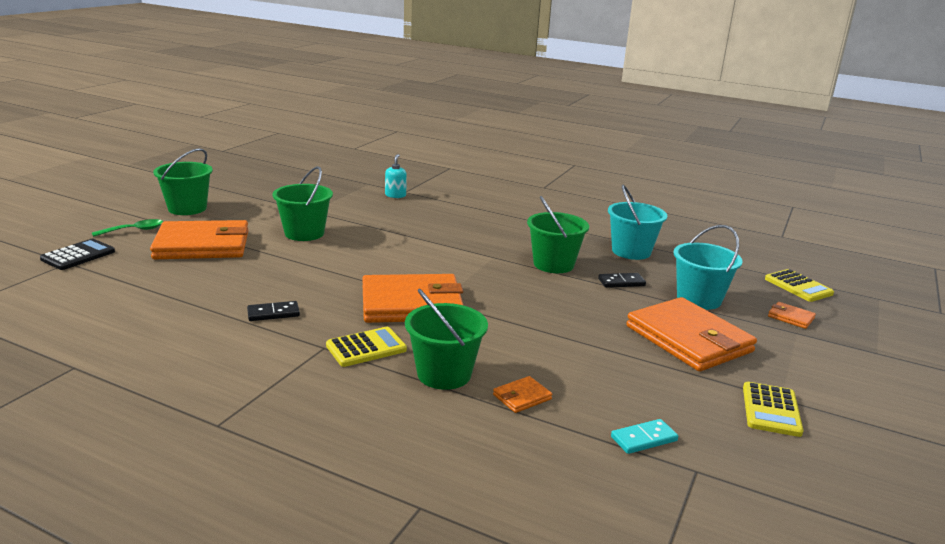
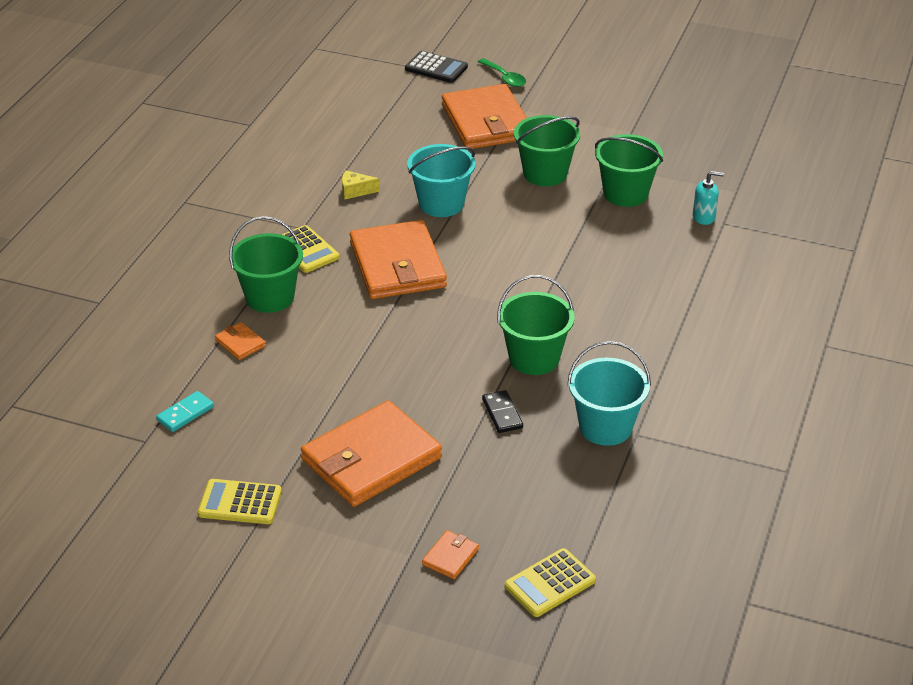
camera: 85 degrees right, 15 degrees up
(187, 208) = (578, 90): green bucket -> green bucket (625, 193)
(273, 313) = (355, 191): black domino -> yellow cheese
(644, 439) = (185, 413): turquoise domino -> turquoise domino turned 75 degrees clockwise
(699, 299) = (476, 478): turquoise bucket -> turquoise bucket (441, 204)

